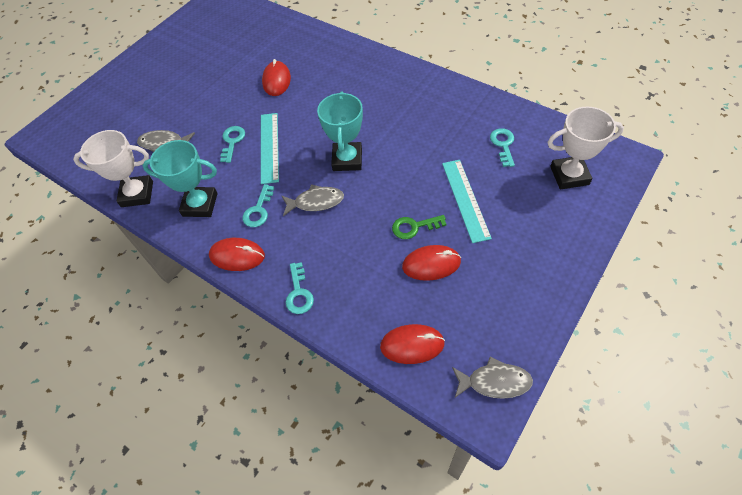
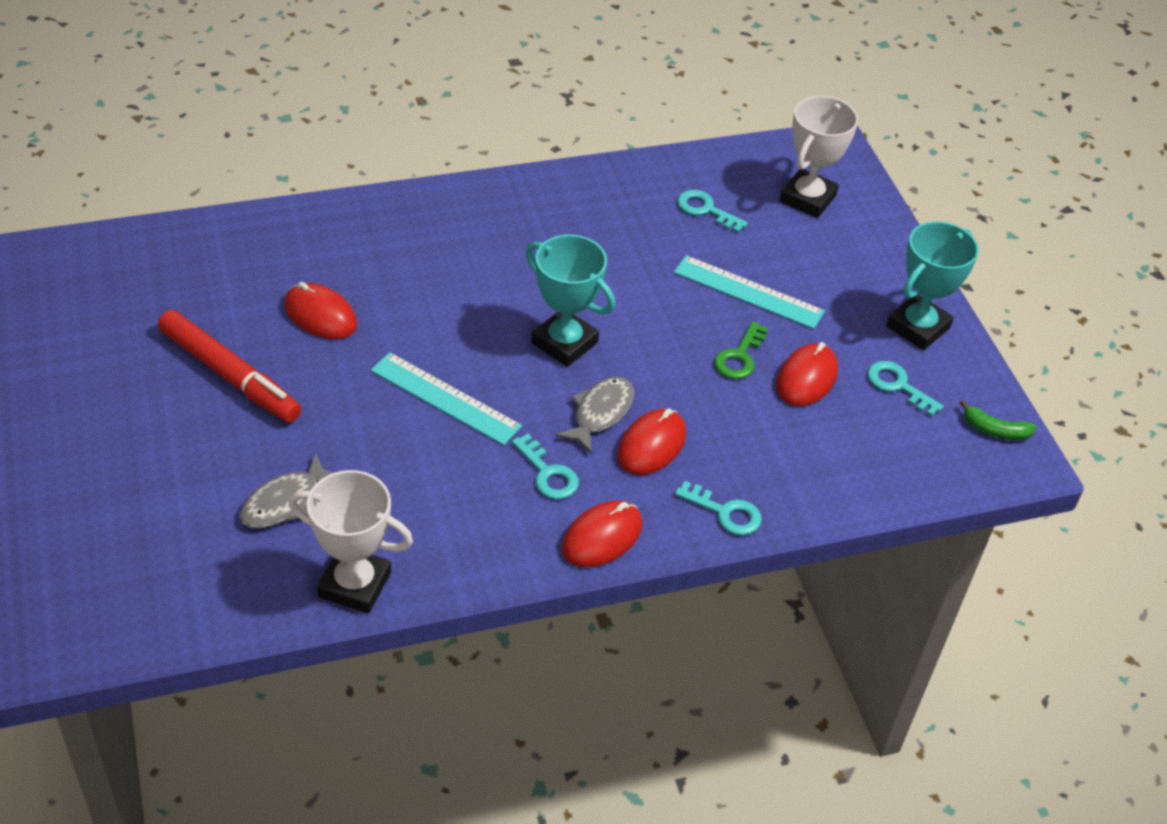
camera: 60 degrees left, 10 degrees down
(137, 194) = (355, 584): white trophy -> white trophy turned 75 degrees clockwise
(200, 205) = (464, 526): turquoise trophy -> turquoise trophy (918, 327)
(216, 82) = (230, 375): none -> red marker
(232, 141) = (383, 428): turquoise key -> turquoise key (897, 385)
(412, 345) = (893, 462): red mouse -> red mouse (651, 445)
(494, 382) = (995, 430): grey fish -> green banana

